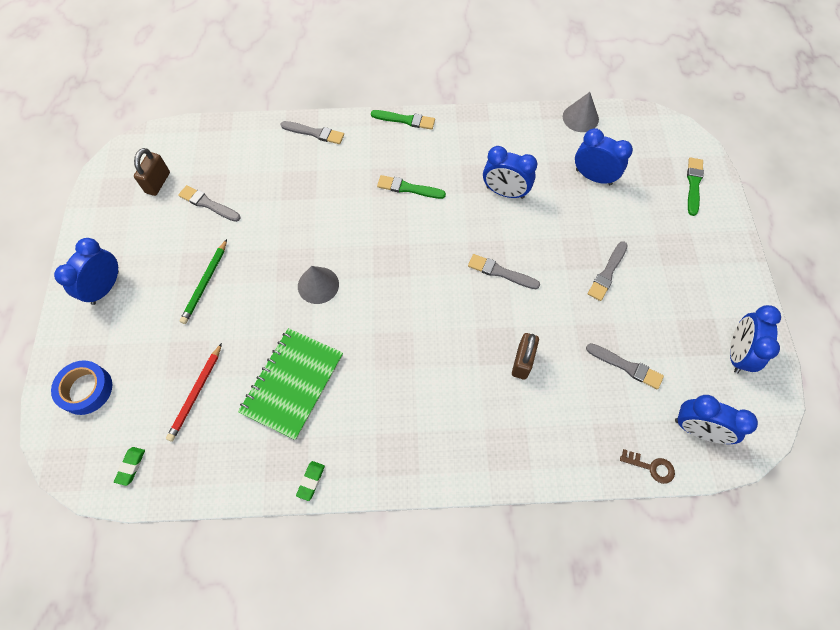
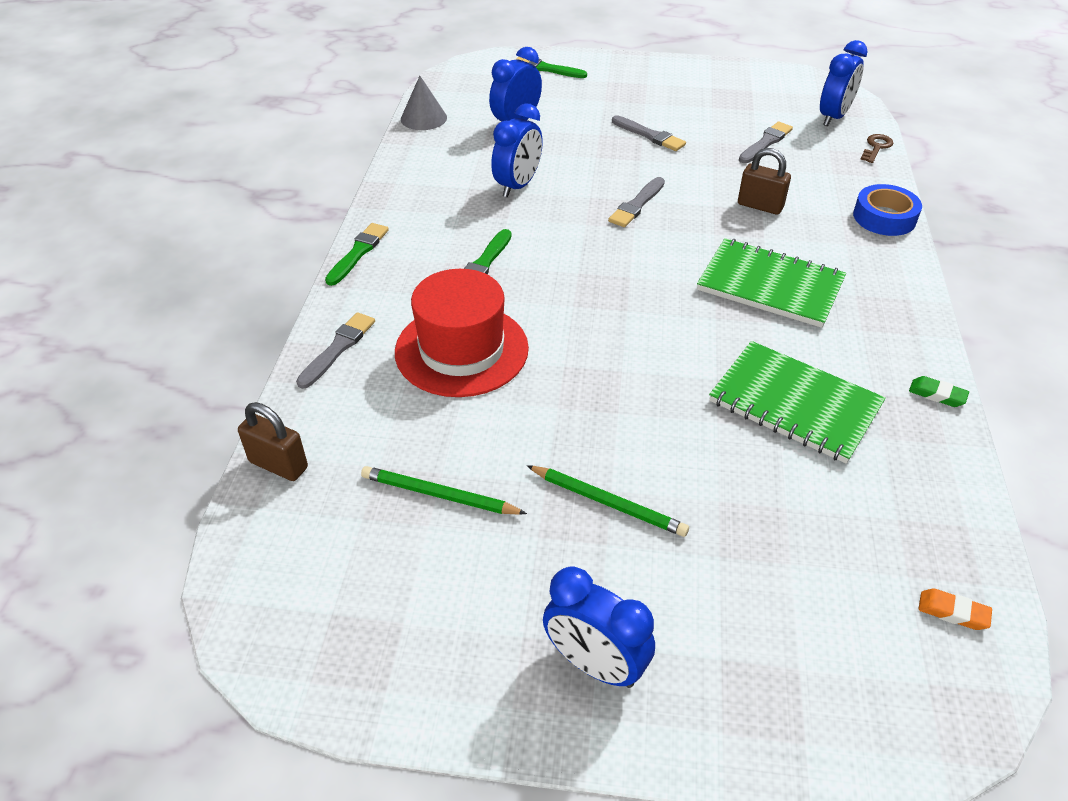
camera: 80 degrees left, 20 degrees down
(86, 389) = (816, 691): blue tape -> blue tape (884, 217)
(131, 466) = (952, 612): green eraser -> orange eraser
(158, 183) = (361, 574): brown padlock -> brown padlock (278, 465)
(196, 393) = (815, 520): red pencil -> none
(208, 204) = (439, 495): grey brush -> green pencil
(318, 285) = (632, 366): grey cone -> none
(321, 192) = (461, 350): none -> red hat
(417, 369) = (770, 285): none -> green notebook
(736, 353) = (751, 83): blue clock -> none

